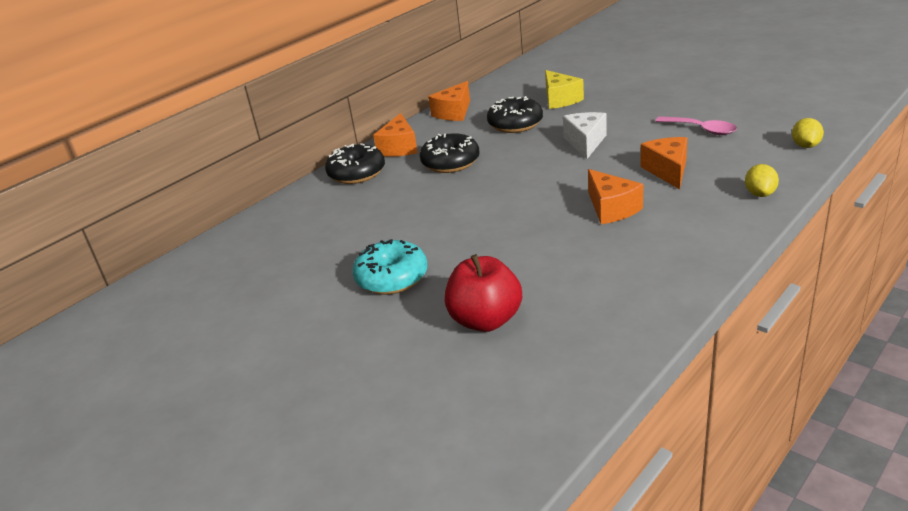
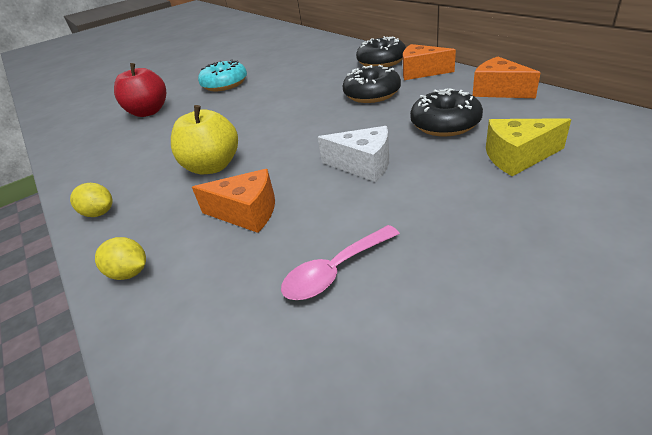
camera: 105 degrees right, 5 degrees up
(611, 209) = (213, 166): orange cheese -> yellow apple
(805, 146) = (186, 386): yellow lemon -> yellow lemon (99, 213)

